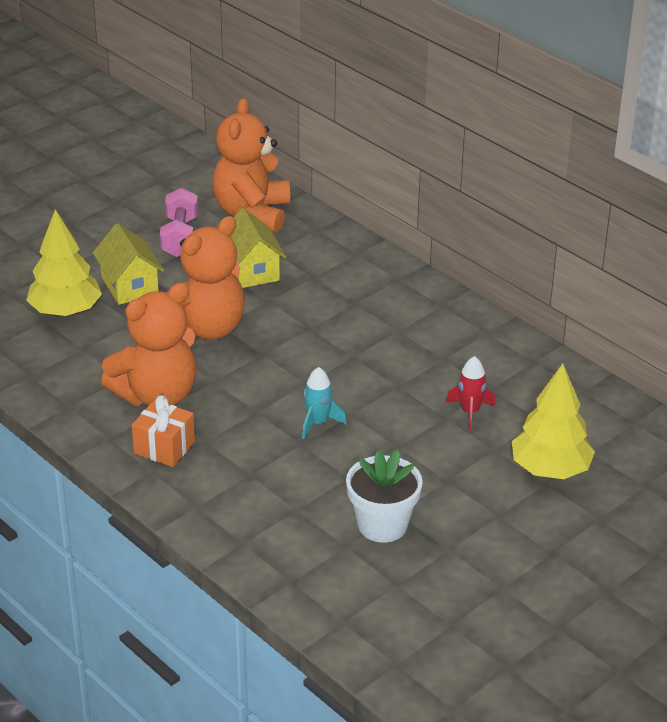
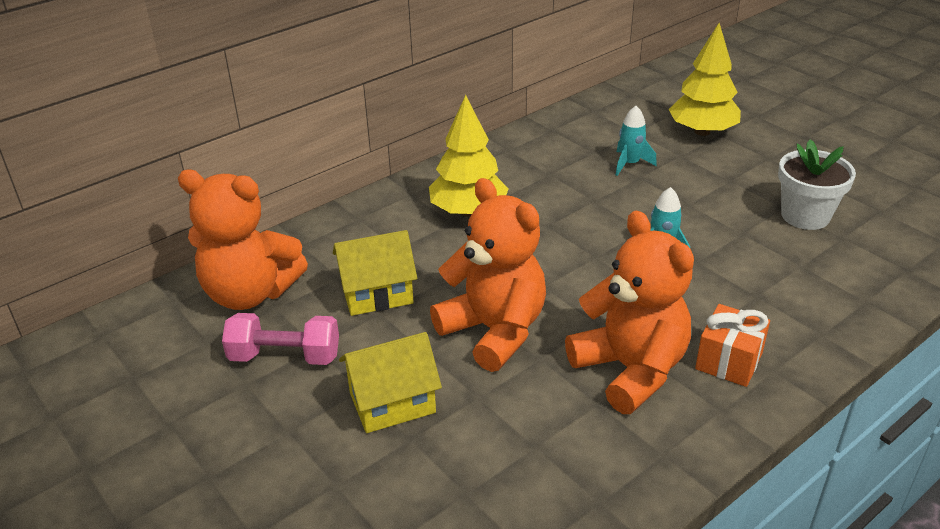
camera: 85 degrees left, 0 degrees up
(65, 311) = (446, 470): yellow tree -> yellow tree (468, 211)
(470, 412) = (630, 164): red rocket -> turquoise rocket

